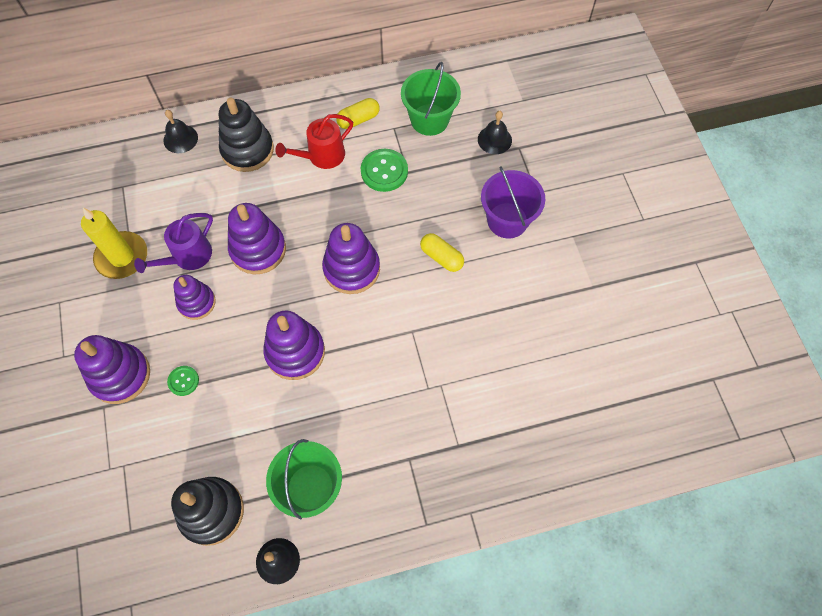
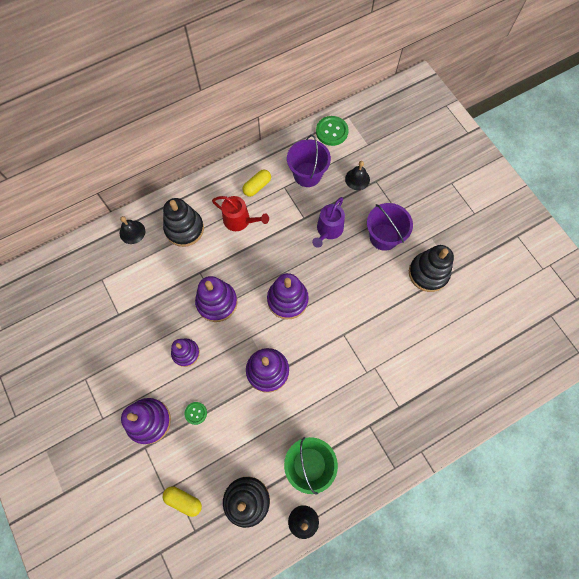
camera: 15 degrees left, 5 degrees up
(122, 257) = (120, 333): yellow candle -> none
(188, 256) = (168, 320): purple watering can -> purple watering can (328, 230)
(322, 156) = (240, 220): red watering can -> red watering can turned 105 degrees counterclockwise
(384, 171) = (287, 221): green button -> green button (332, 131)
(429, 119) = (307, 174): green bucket -> purple bucket
(441, 257) = (347, 275): yellow capsule -> yellow capsule (183, 500)
(554, 281) = (428, 273): none -> black stacking toy

